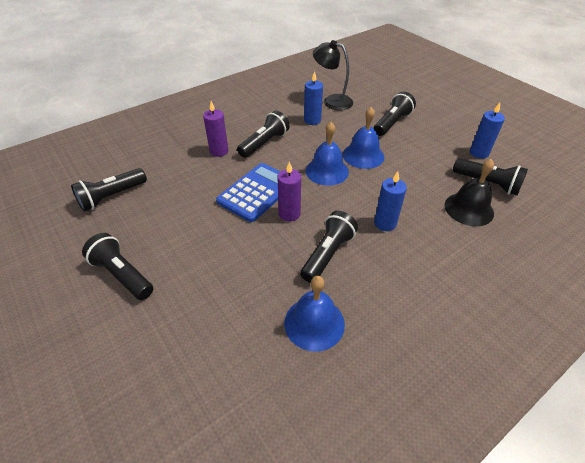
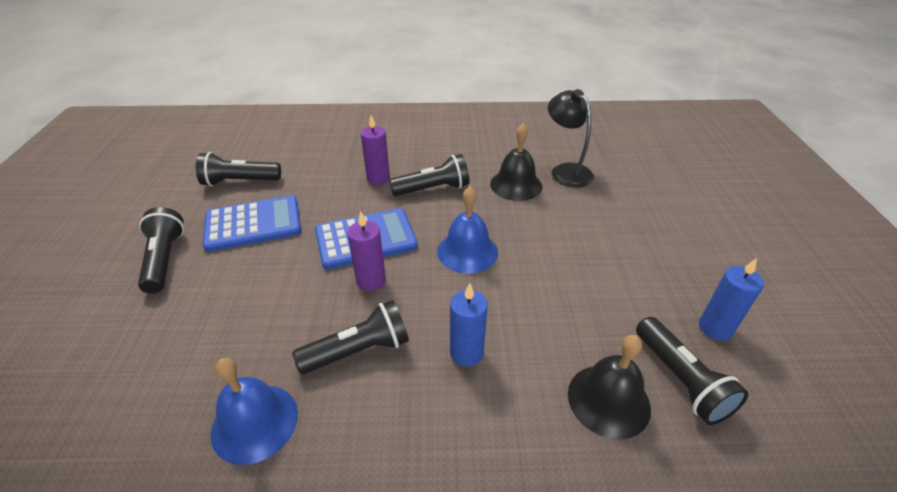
camera: 35 degrees right, 5 degrees down
(163, 219) = (253, 224): none -> blue calculator
(312, 120) = (516, 185): blue candle -> black bell
(363, 155) = (533, 253): blue bell -> none
(392, 123) = (619, 228): black flashlight -> none

